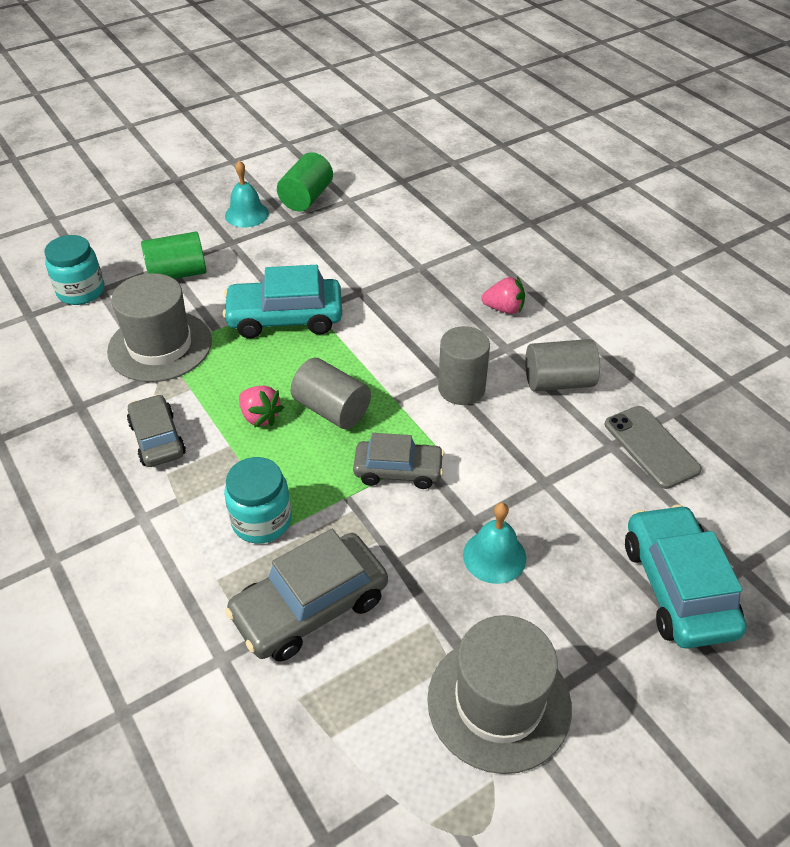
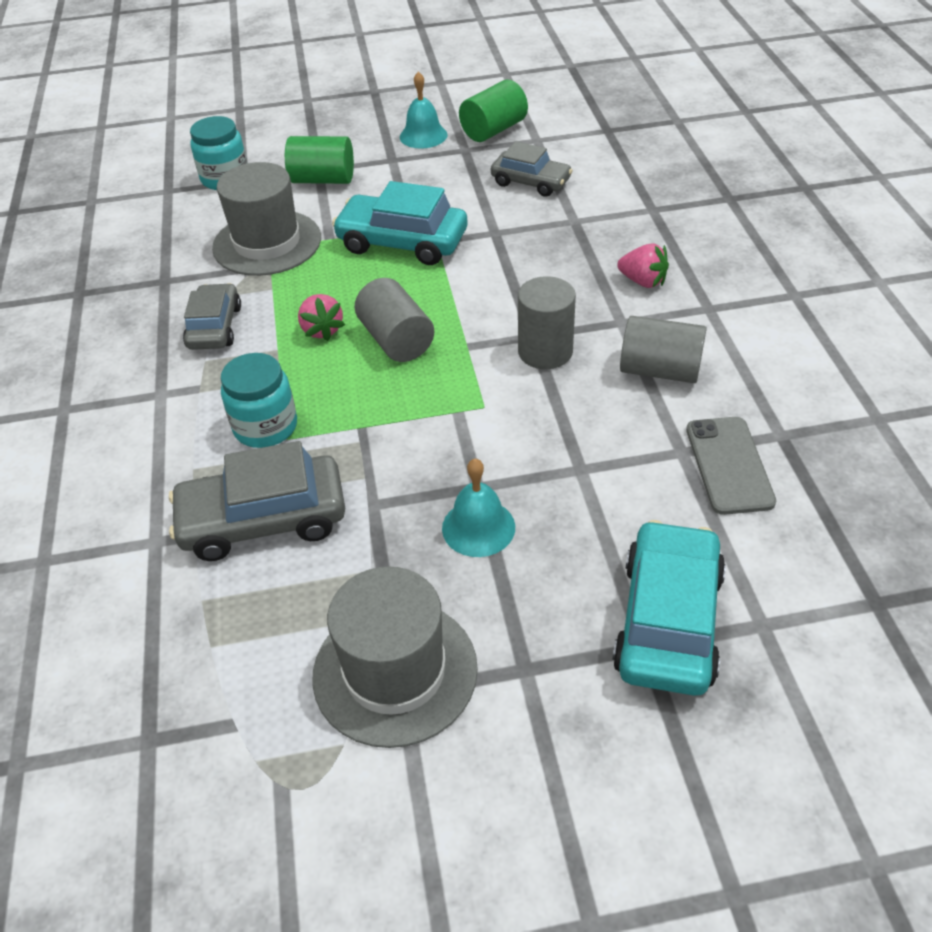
camera: 25 degrees right, 0 degrees up
(398, 471) = (428, 416): grey car -> grey car (531, 182)

